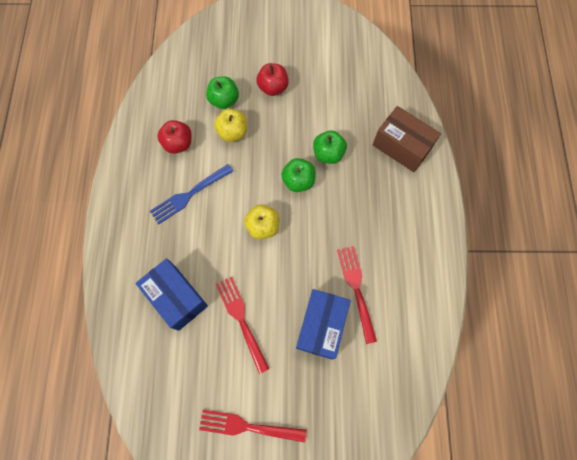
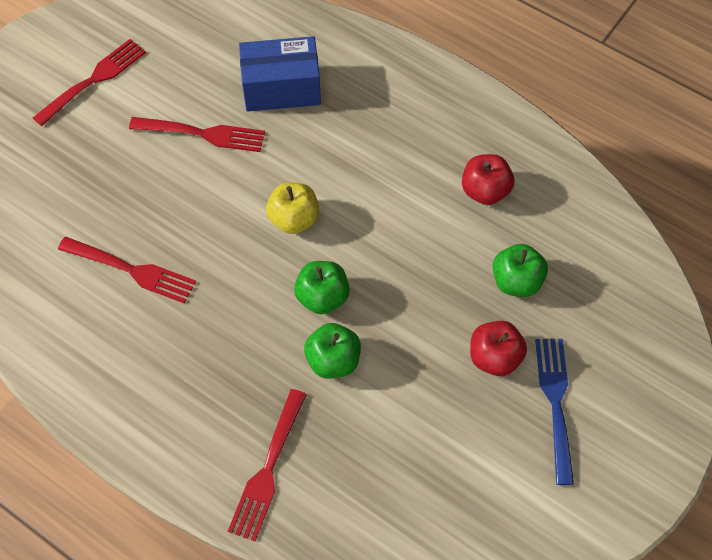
camera: 125 degrees right, 10 degrees down
(189, 194) = (400, 166): blue fork -> blue fork (556, 404)
(232, 132) = (456, 263): yellow apple -> none
(321, 326) = (126, 206): blue box -> none
(401, 146) = (268, 468): brown box -> red fork

